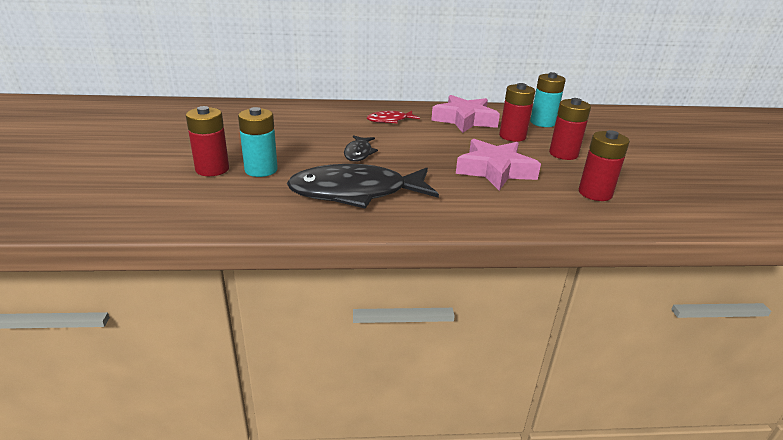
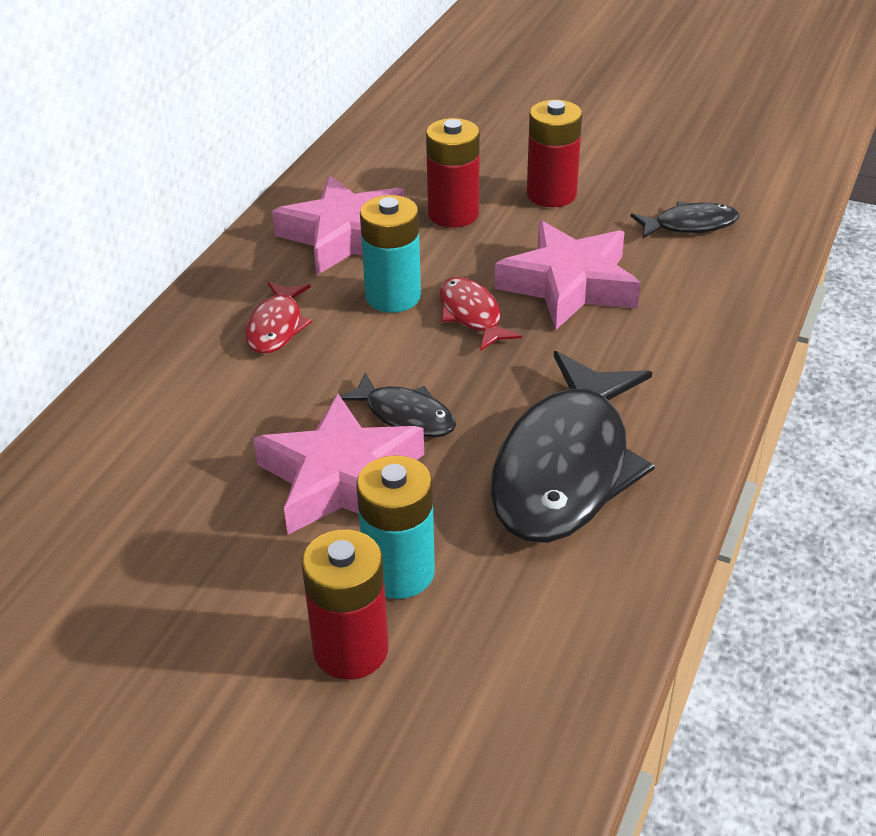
camera: 60 degrees left, 10 degrees up
(309, 149) = (341, 478): none -> pink star
(443, 153) = (472, 315): none -> red fish
(542, 123) = (420, 160): turquoise battery -> turquoise battery (393, 296)
(595, 193) = (690, 225): red battery -> black fish

